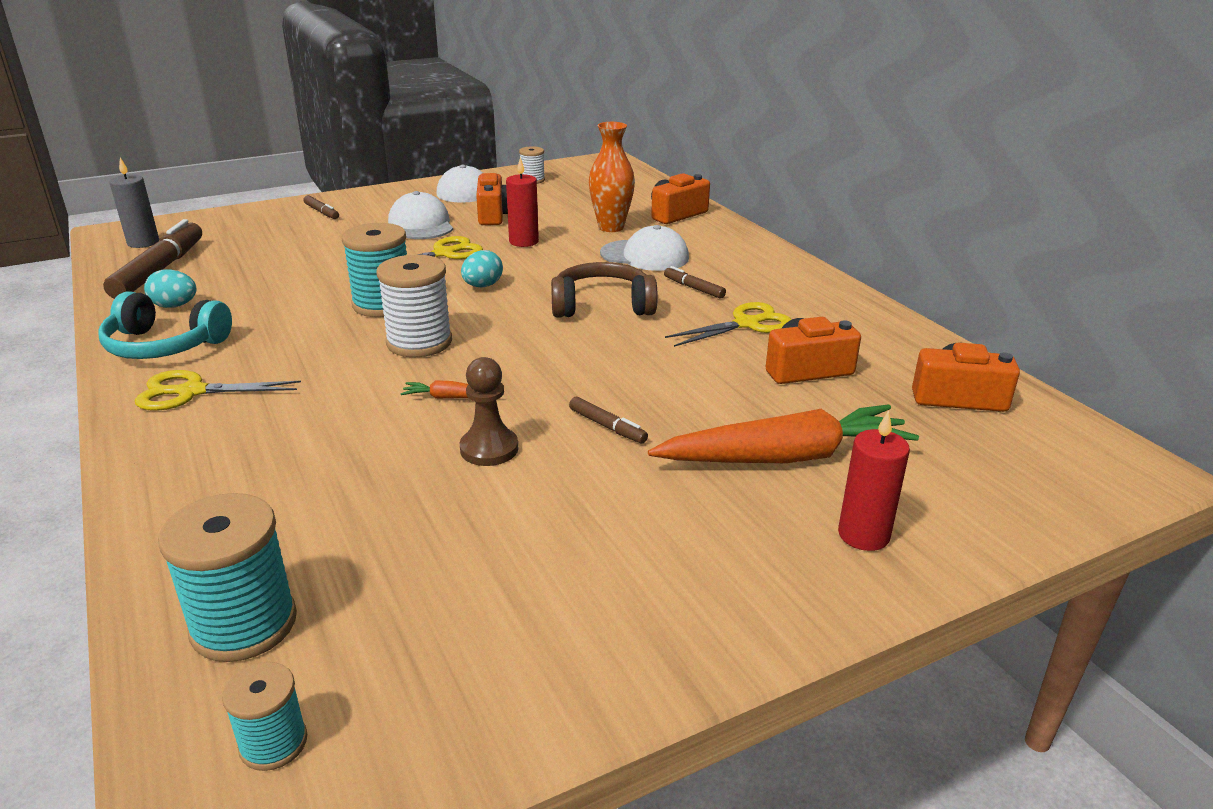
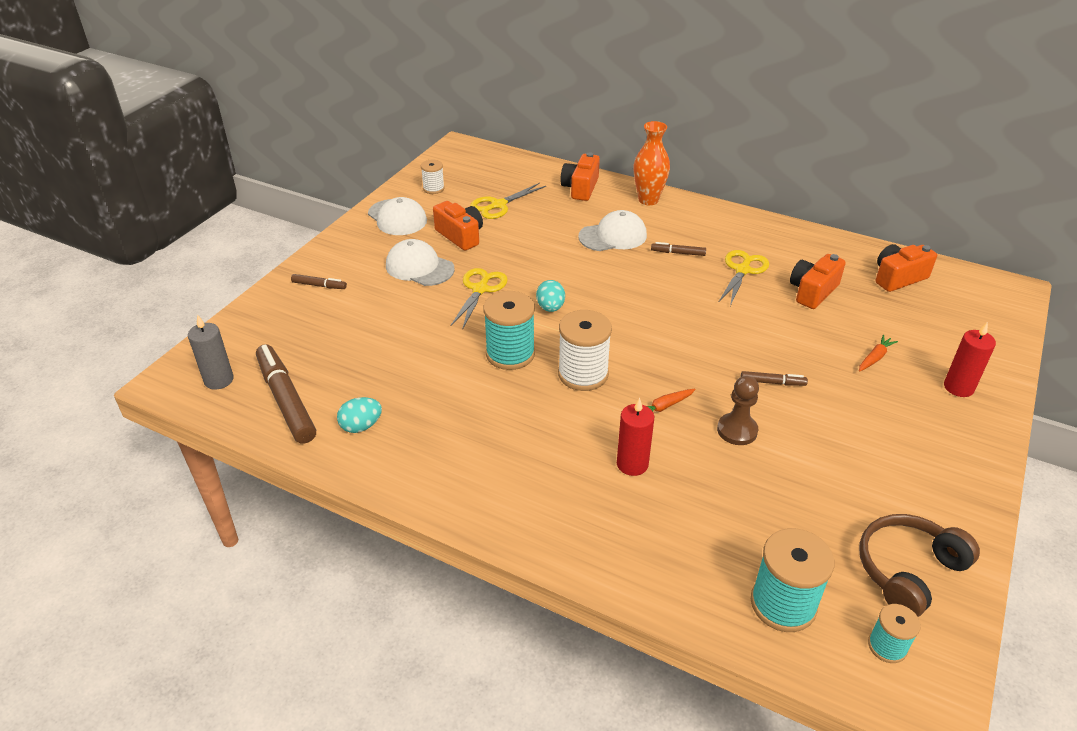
camera: 35 degrees left, 10 degrees up
(164, 345) = (416, 462): turquoise headphones -> none
(191, 392) = (503, 487): yellow scissors -> yellow scissors (498, 205)
(523, 241) = (518, 255): red candle -> red candle (632, 464)
(602, 306) = (647, 292): brown headphones -> brown headphones (908, 570)
(611, 227) = (556, 217): orange vase -> orange vase (648, 200)
(785, 457) = (875, 358): orange carrot -> orange carrot, size x0.40

